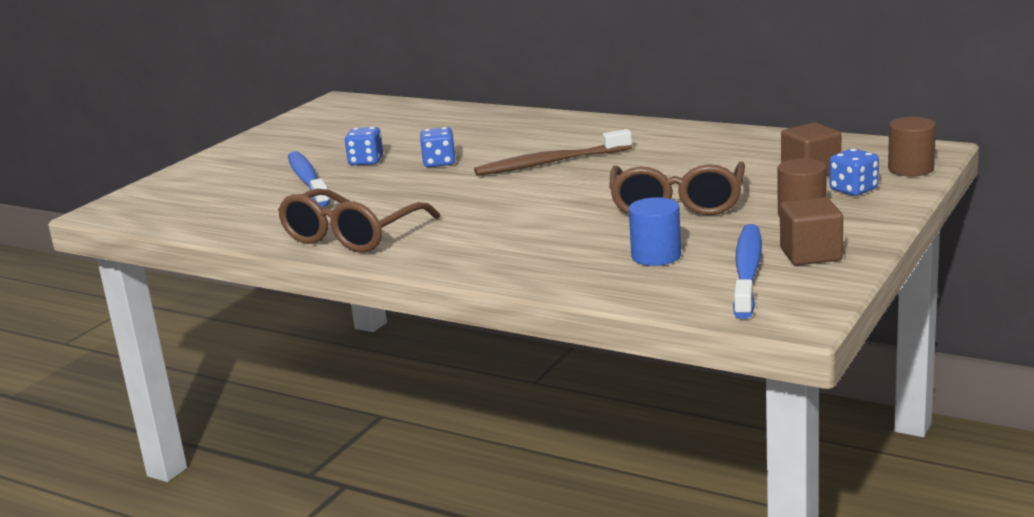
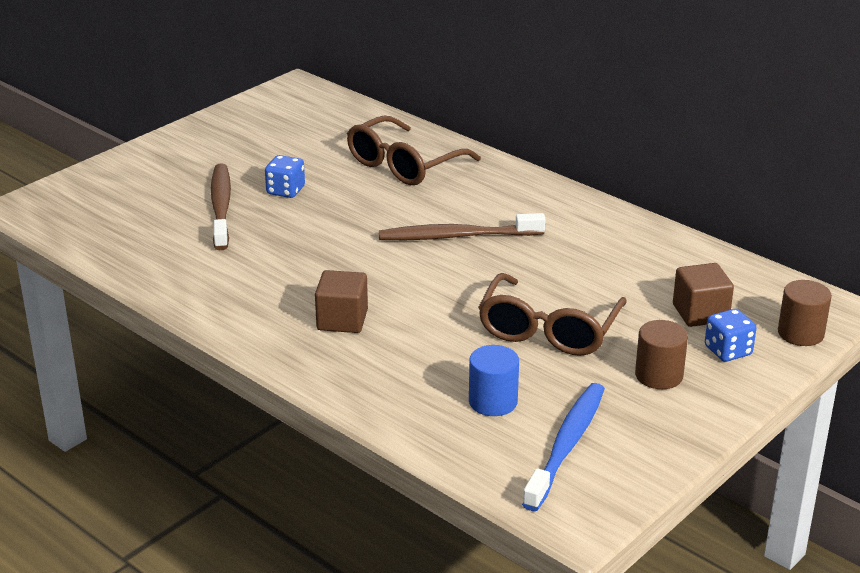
camera: 10 degrees right, 10 degrees up
(308, 181) = (221, 207): blue toothbrush -> brown toothbrush
(352, 236) = (230, 300): brown glasses -> brown glasses (404, 165)
(439, 163) = (353, 210): blue dice -> none
(810, 254) = (637, 436): brown cube -> brown cube (342, 320)

